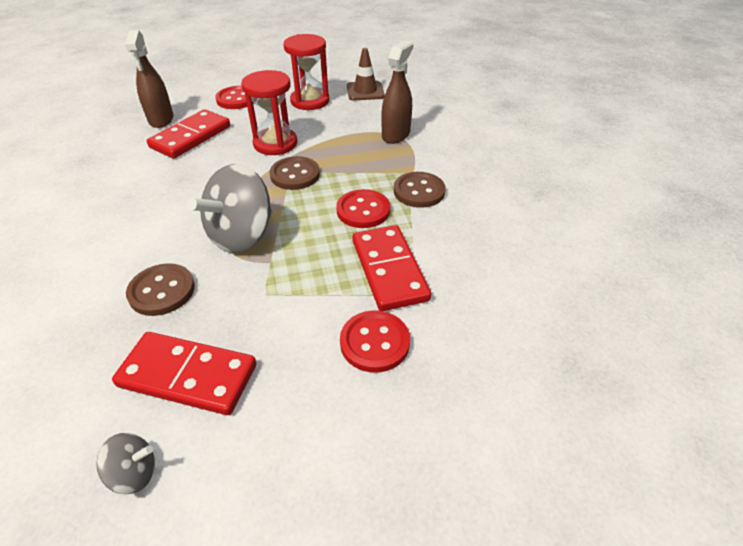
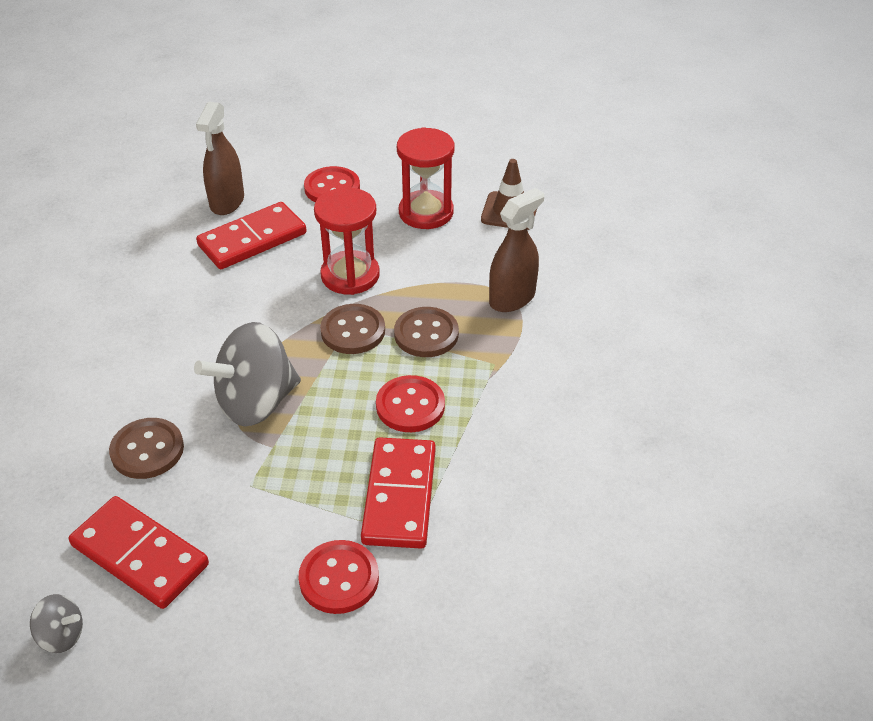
camera: 20 degrees right, 0 degrees up
(419, 191) = (494, 396): brown button -> brown button (426, 334)

